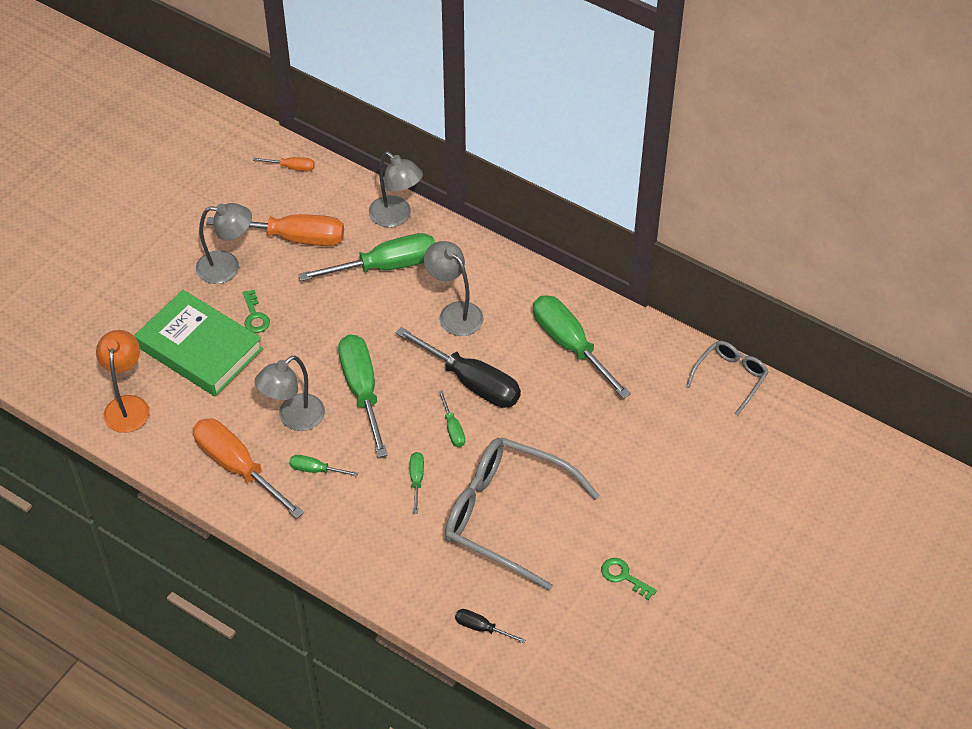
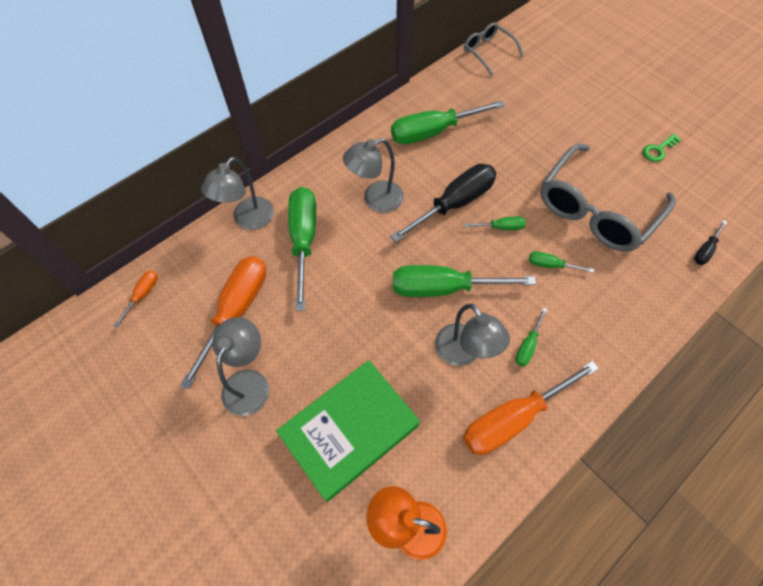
camera: 75 degrees left, 10 degrees up
(255, 316) = (324, 366): green key -> none
(396, 217) = (248, 220): grey lamp -> grey lamp turned 150 degrees clockwise

